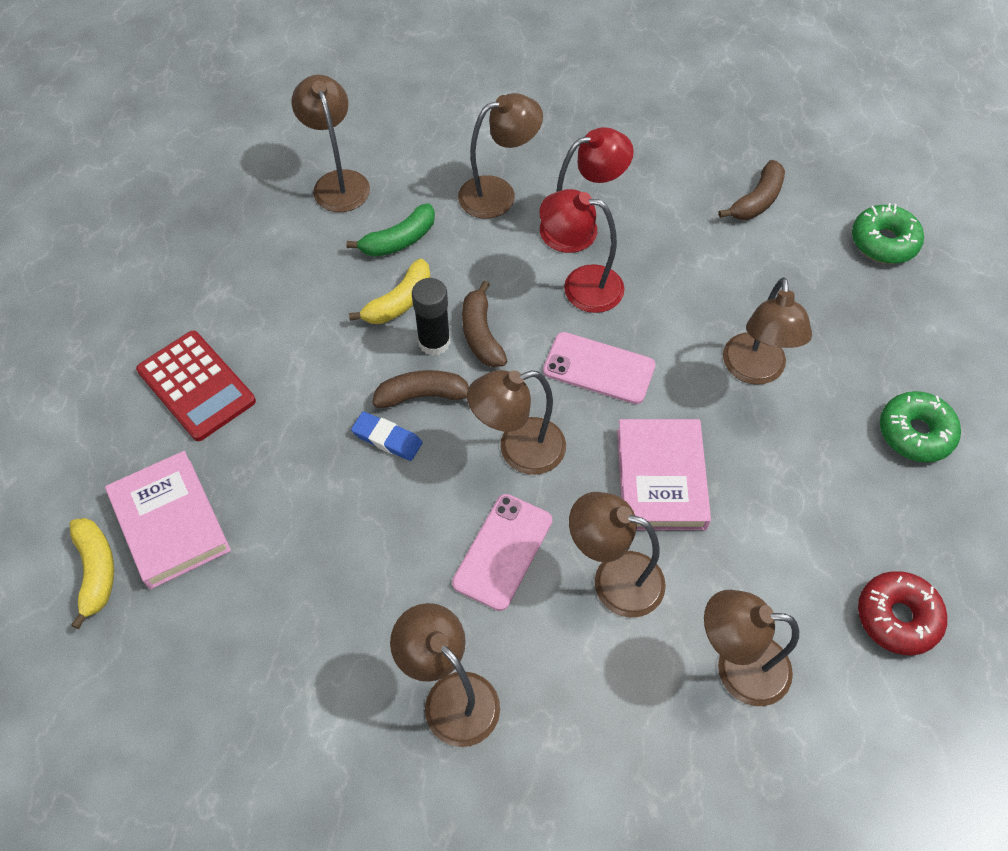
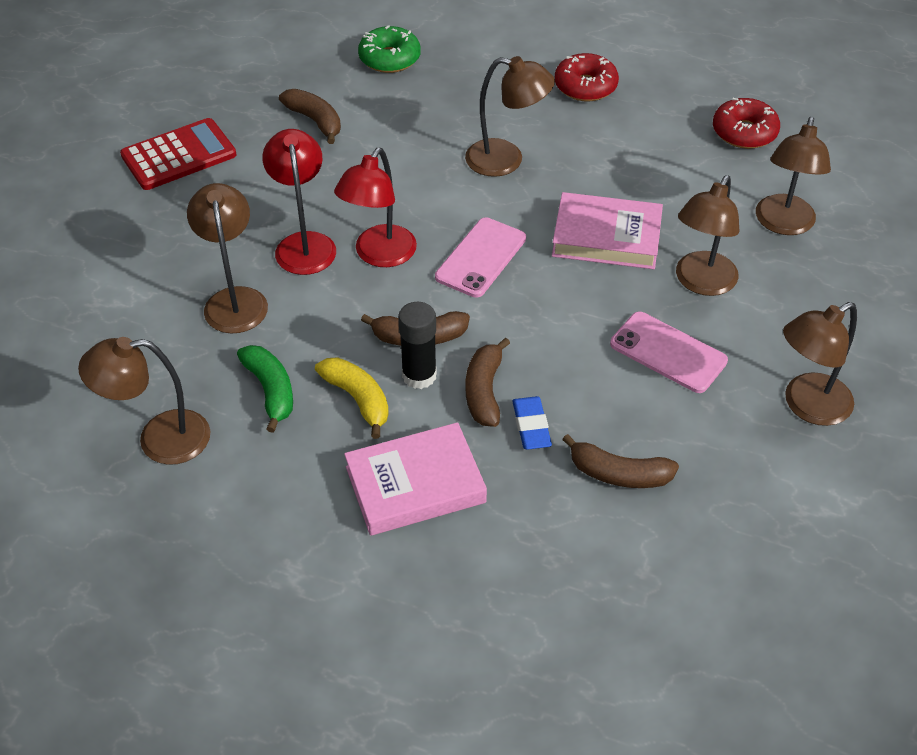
camera: 80 degrees left, 10 degrees down
(96, 571) = (661, 705): yellow banana -> none
(171, 523) = (607, 628): pink book -> pink book (415, 484)
(196, 386) = (427, 598): red calculator -> red calculator (178, 155)
(339, 518) = (618, 474): none -> brown banana
(387, 439) = (531, 426): blue eraser -> blue eraser turned 45 degrees counterclockwise
(518, 450) = (562, 327): brown lamp -> none
(915, 433) = (585, 86): green donut -> red donut

